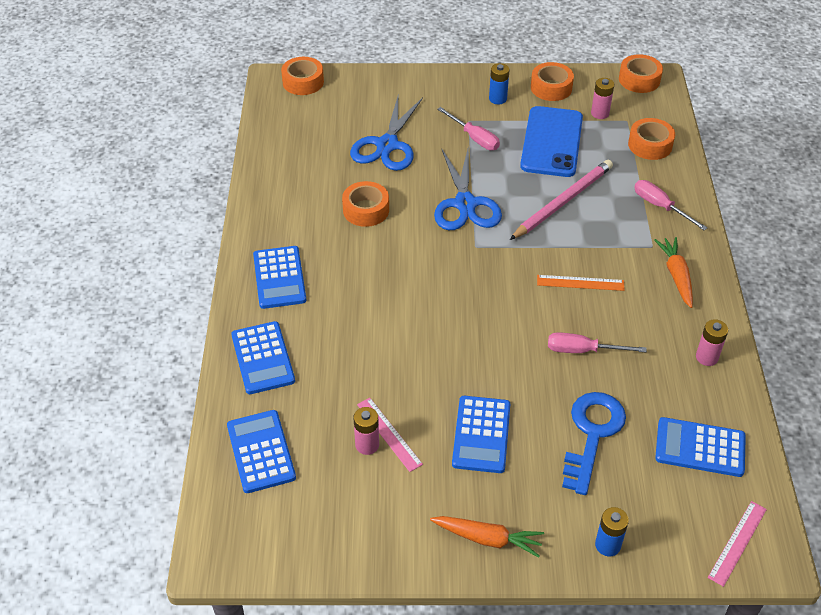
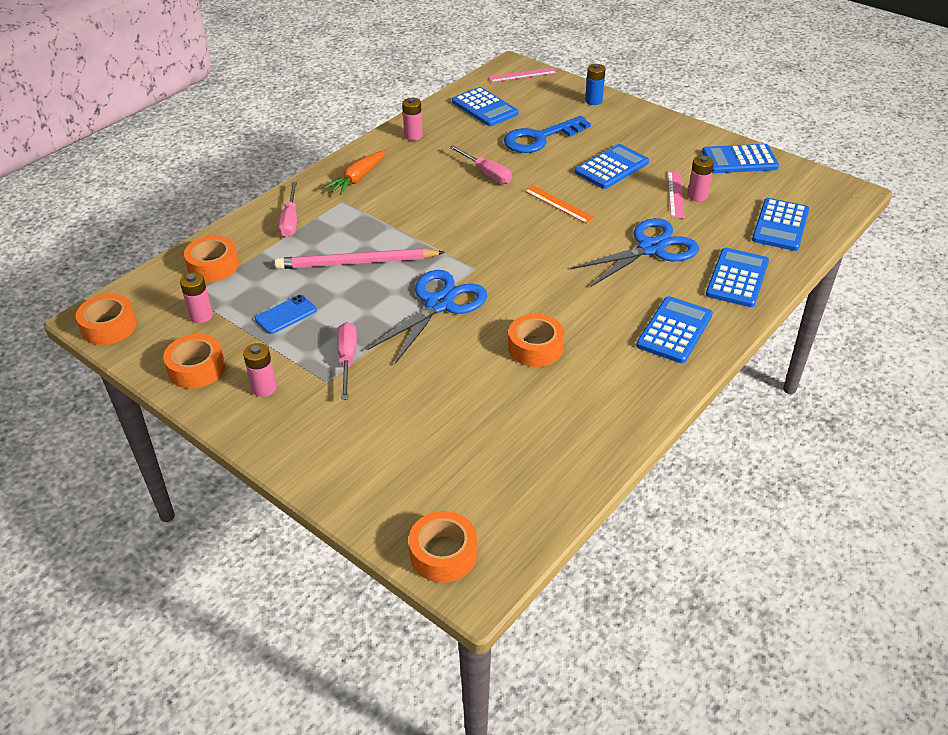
camera: 140 degrees left, 5 degrees down
(363, 537) = (739, 160): none -> blue calculator
(387, 145) = (440, 402): blue scissors -> blue scissors (651, 248)
(488, 539) = (660, 129): orange carrot -> none
(497, 99) = (264, 388): blue battery -> pink battery
(551, 142) = (286, 315): blue phone -> blue phone, size x0.48
(580, 283) = (430, 207): orange ruler -> orange ruler (559, 204)

